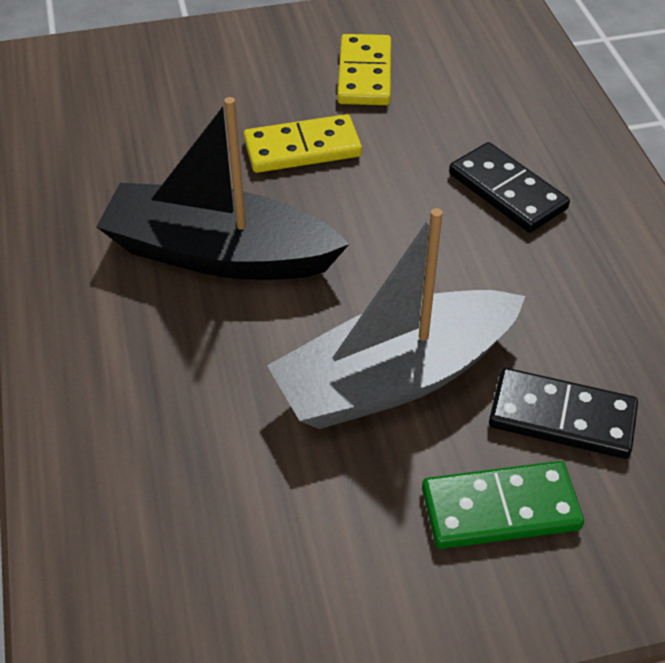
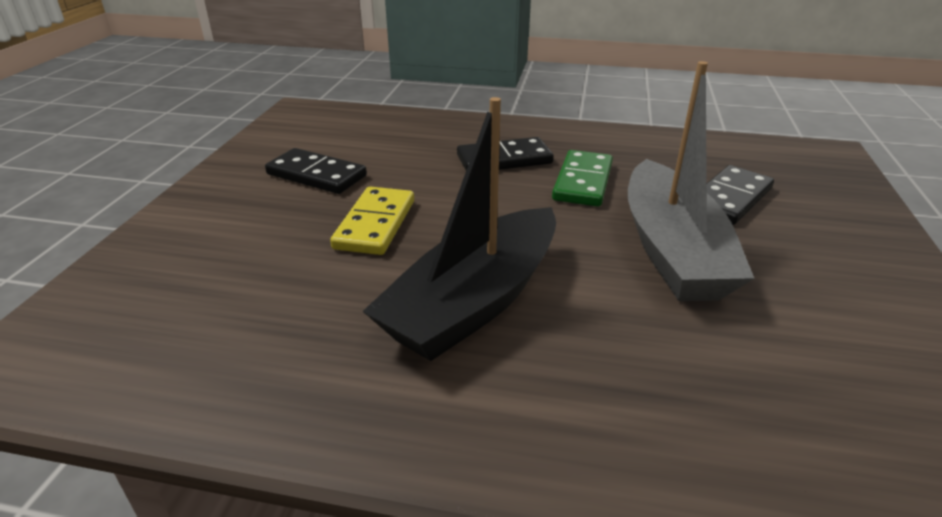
camera: 65 degrees left, 15 degrees down
(365, 74) = (316, 175): yellow domino -> black domino
(500, 508) = (810, 242): green domino -> green domino (582, 182)

